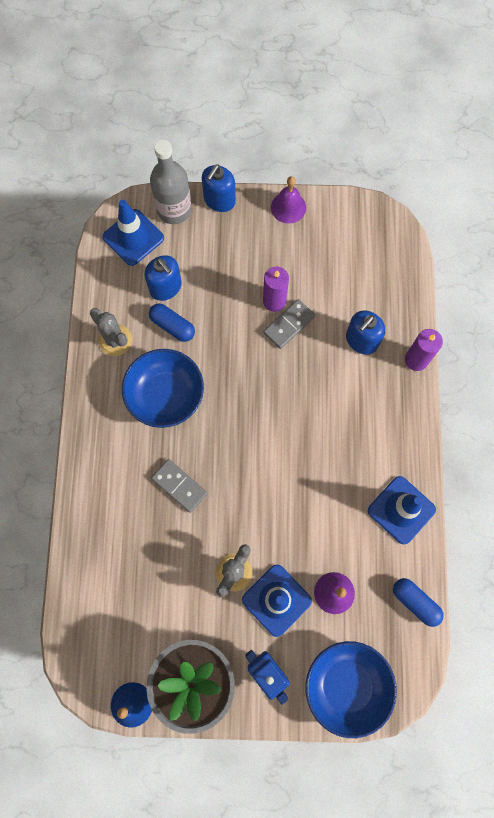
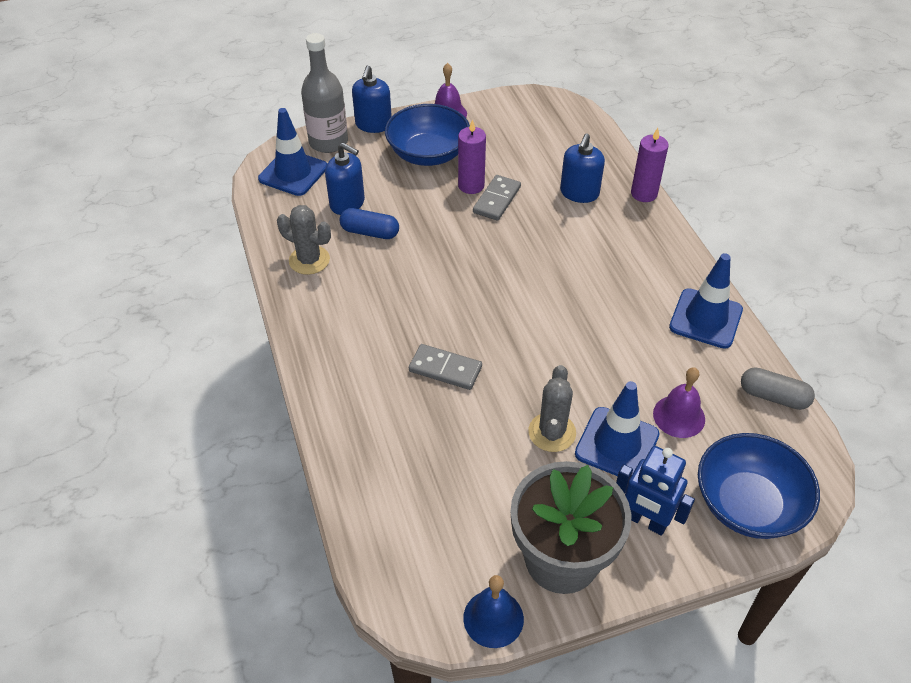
camera: 20 degrees left, 25 degrees down
(165, 395) = (389, 292): blue bowl -> blue bowl (428, 154)
(415, 602) = (773, 396): blue capsule -> grey capsule

